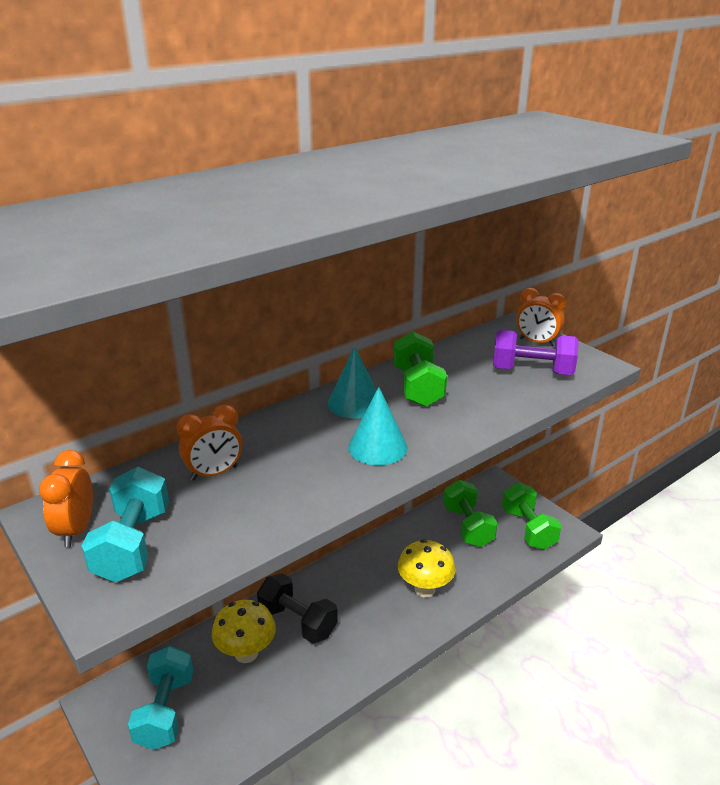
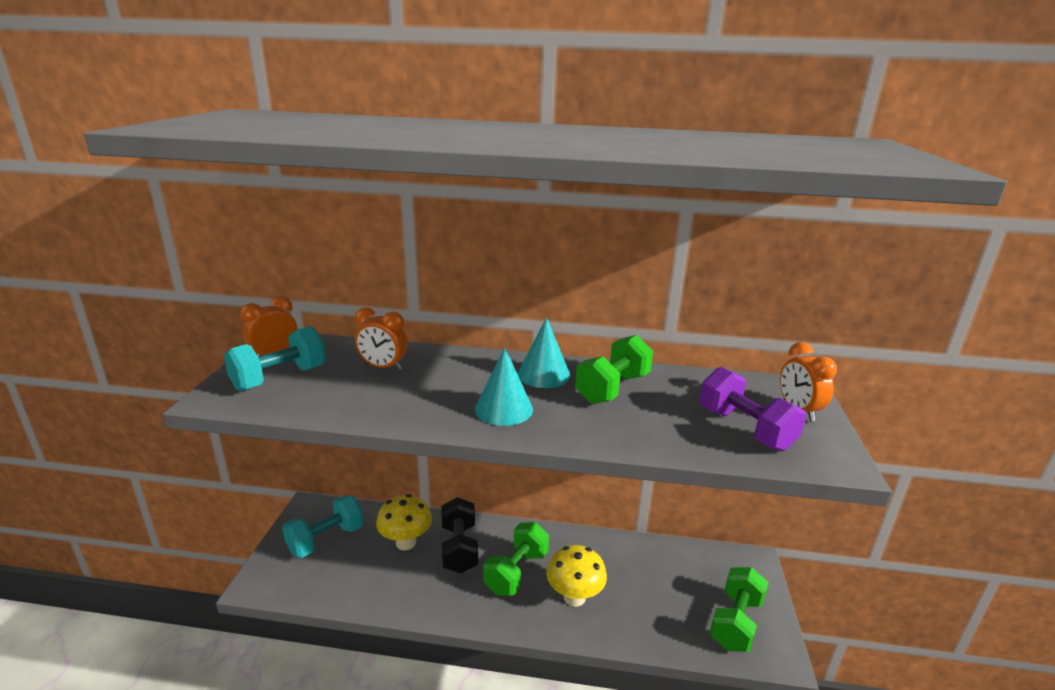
camera: 45 degrees right, 5 degrees down
(468, 526) = (677, 578): green dumbbell -> green dumbbell (516, 572)

